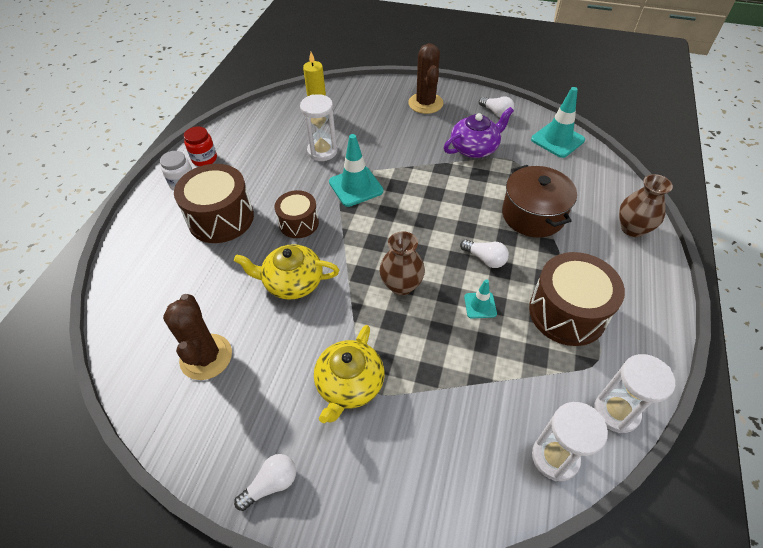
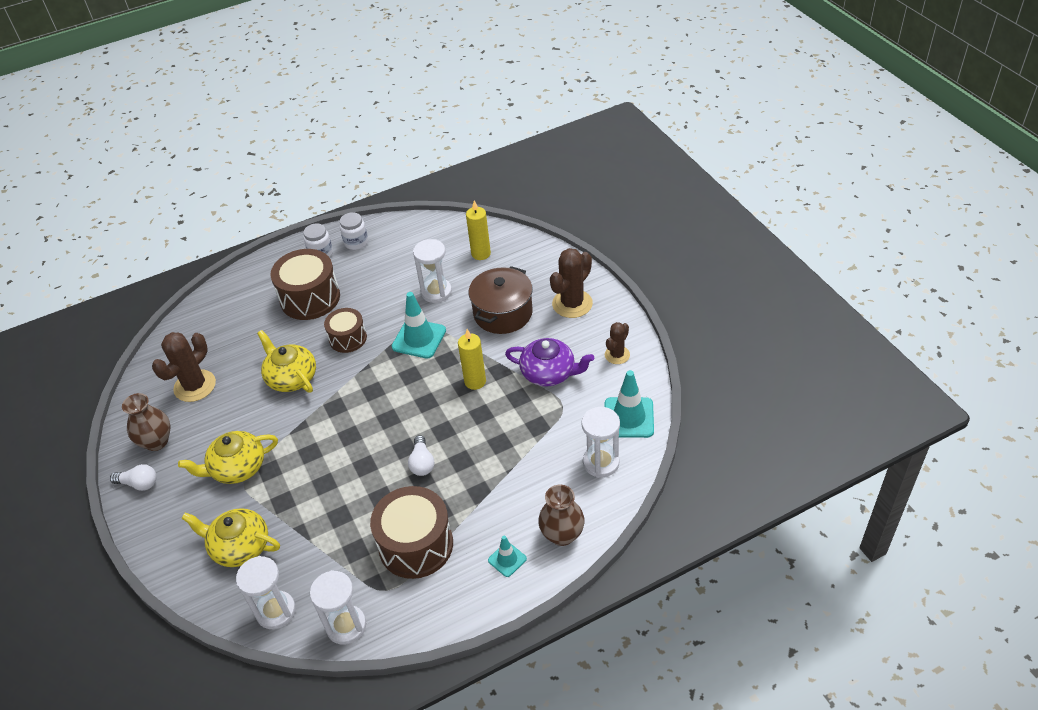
camera: 50 degrees right, 5 degrees down
(204, 159) = (356, 242): red jar -> white jar
(401, 285) = (346, 434): brown vase -> brown vase (156, 442)
(437, 185) = (475, 381): none -> yellow candle
(448, 441) = (239, 546): none -> yellow teapot
(480, 305) = (371, 490): turquoise traffic cone -> turquoise traffic cone (507, 559)
(496, 113) = (617, 355): white light bulb -> brown cactus
(533, 215) = (505, 461): brown pot -> brown pot (503, 313)
(584, 173) = (601, 463): none -> white hourglass

